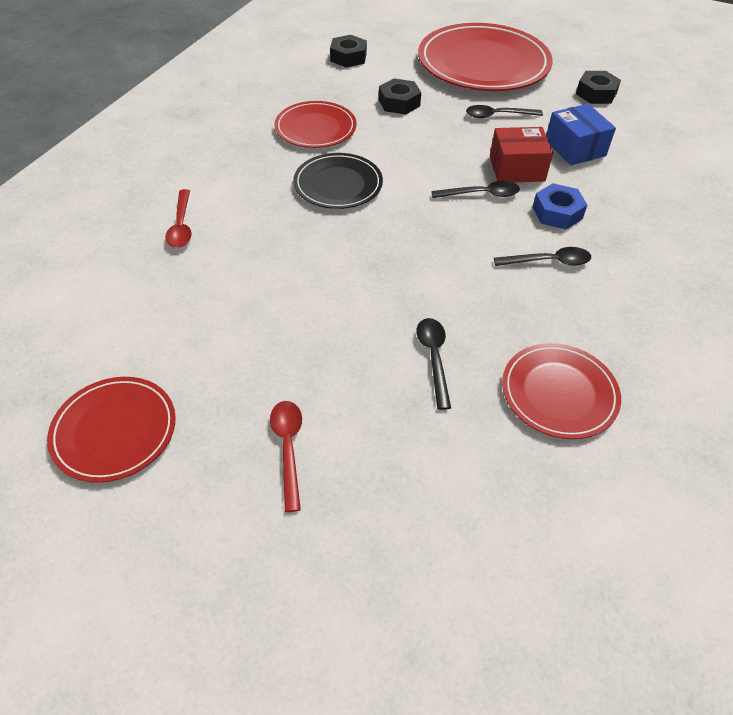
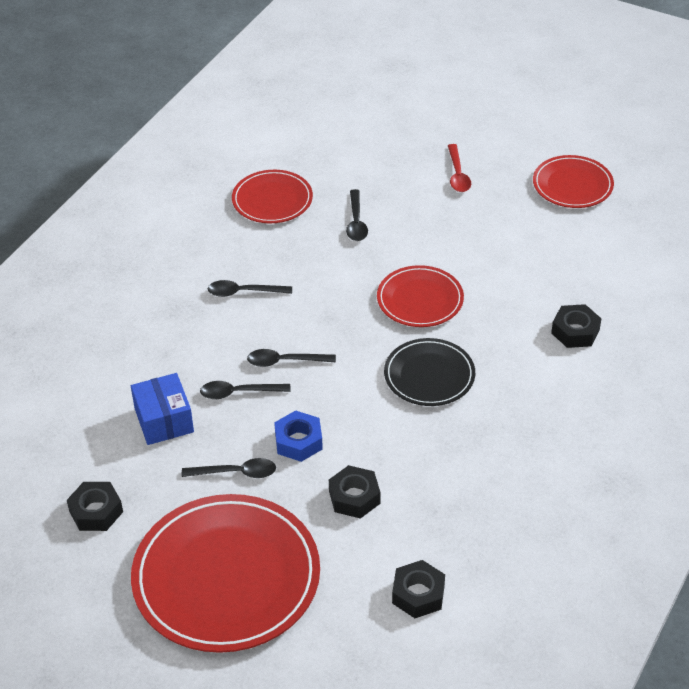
camera: 175 degrees left, 5 degrees down
(181, 226) = (575, 331): red spoon -> black nut
(315, 128) = (457, 454): red plate -> red plate (420, 300)
(516, 169) = (239, 393): red box -> black spoon
(557, 213) = (217, 340): blue nut -> blue nut (298, 441)

